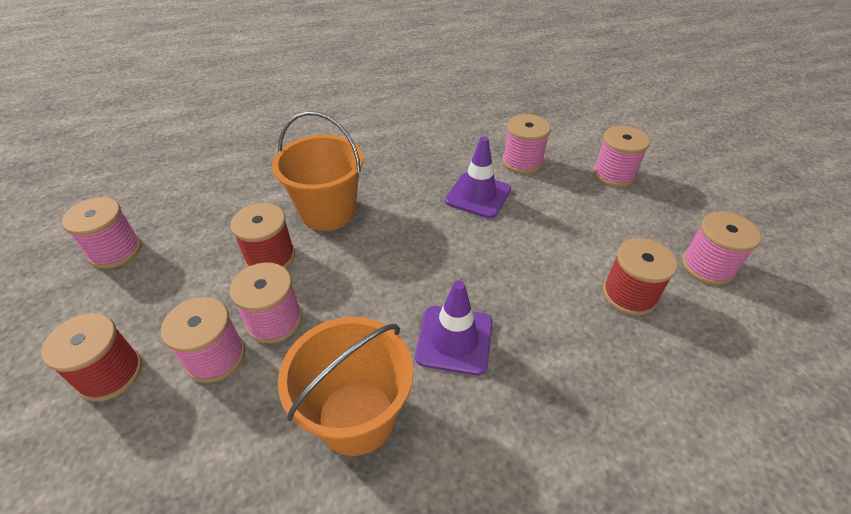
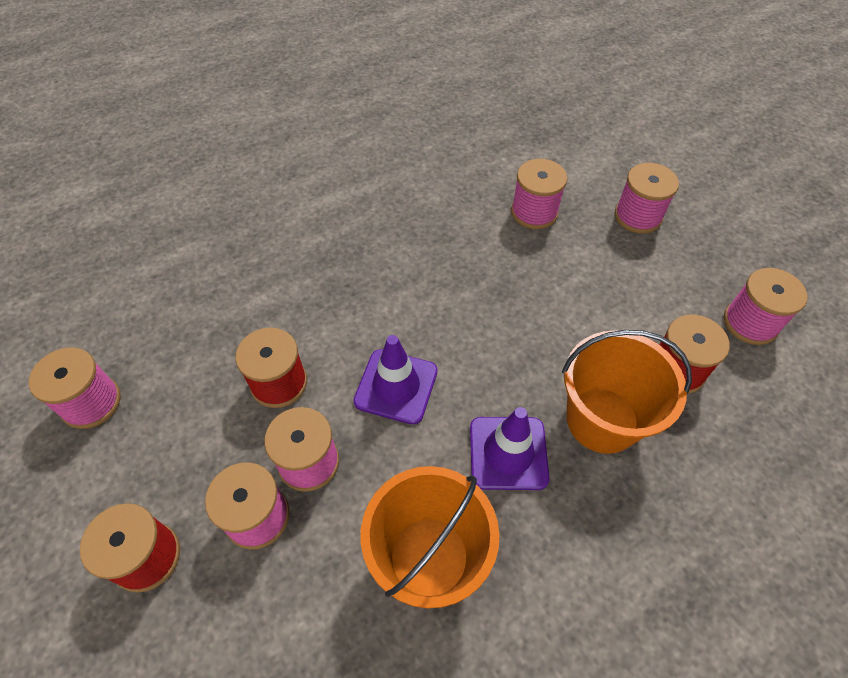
camera: 10 degrees left, 10 degrees up
(328, 211) = (327, 312): orange bucket -> orange bucket (602, 420)
(478, 195) = (494, 266): purple traffic cone -> purple traffic cone (396, 386)

